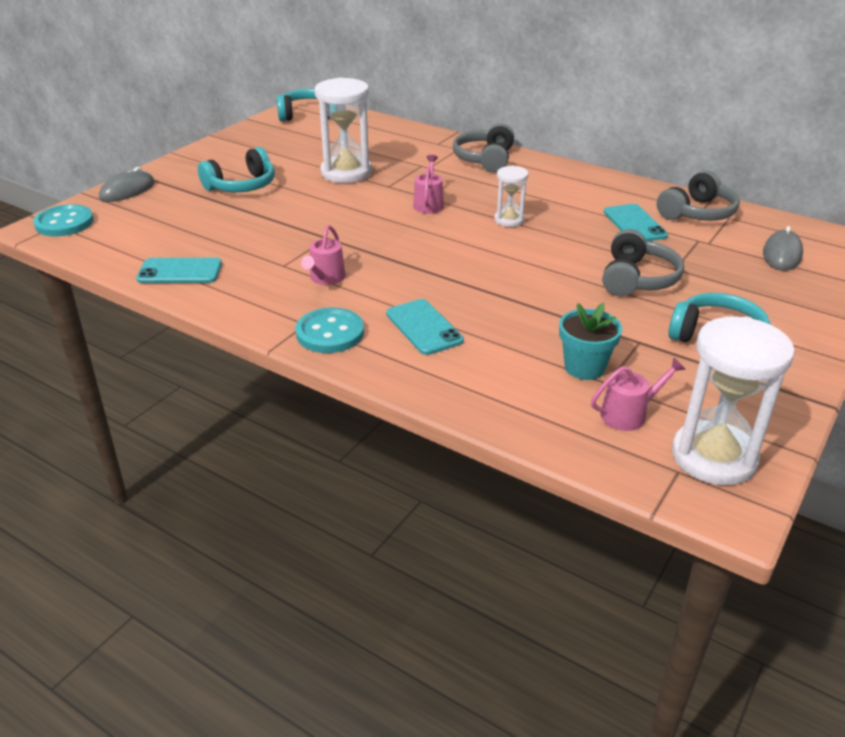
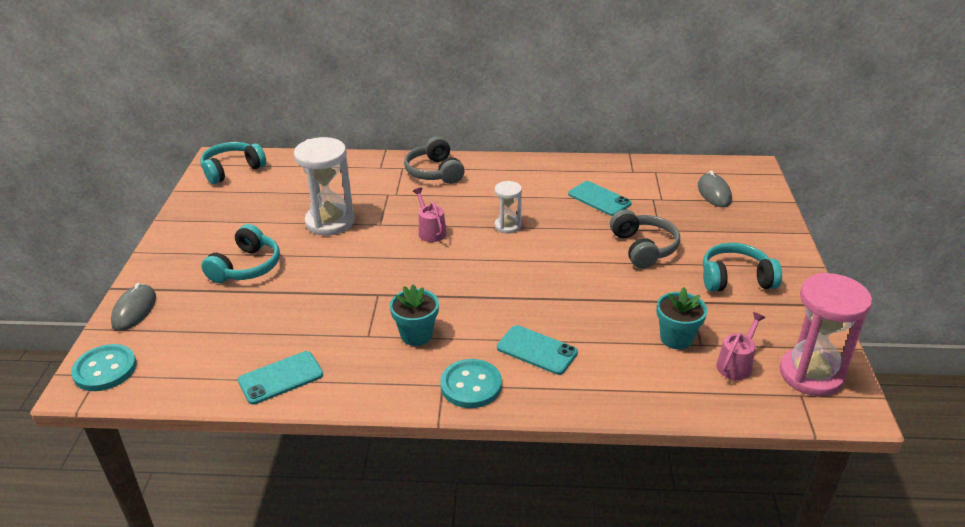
camera: 30 degrees left, 0 degrees up
(325, 278) = (416, 335): pink watering can -> turquoise flower pot
(697, 213) = (632, 174): grey headphones -> none
(714, 457) = (811, 374): white hourglass -> pink hourglass

